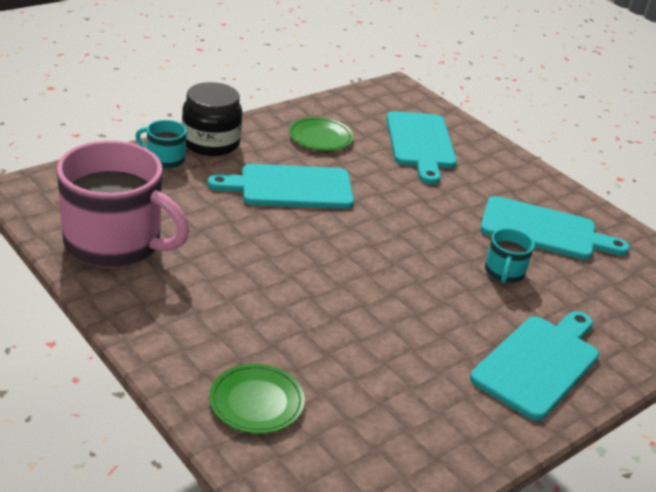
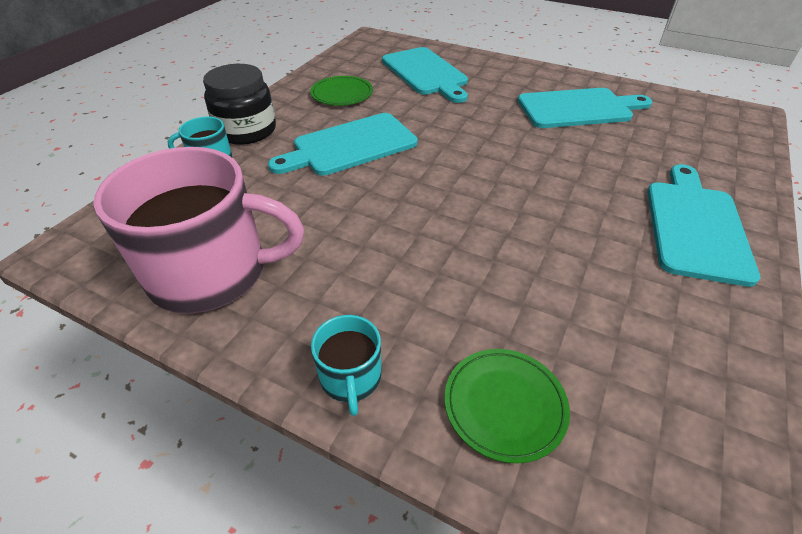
camera: 20 degrees left, 10 degrees up
(504, 272) = (586, 154): turquoise mug -> turquoise mug (350, 378)

